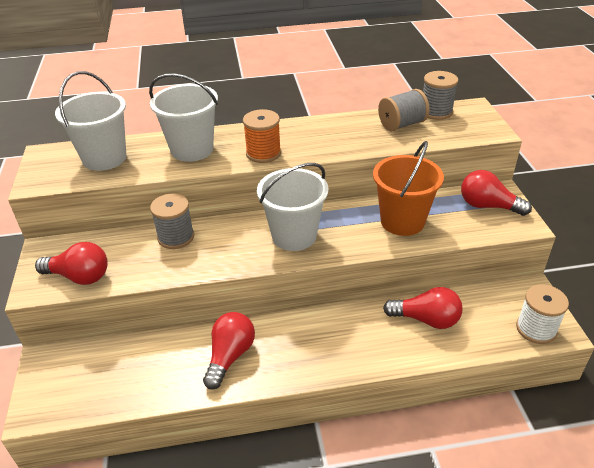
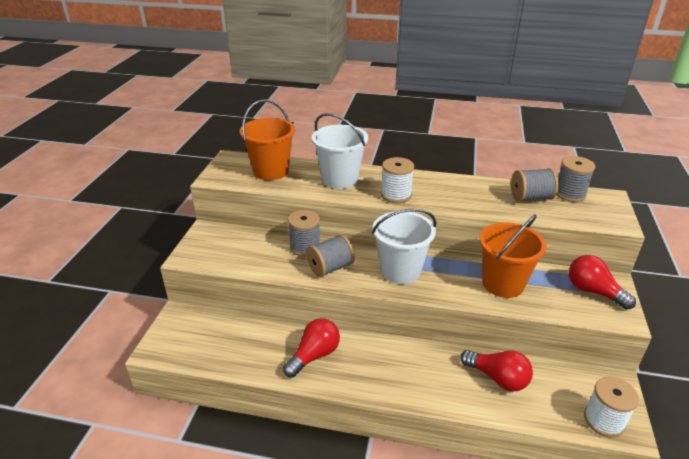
camera: 20 degrees right, 5 degrees down
(79, 276) = (221, 257): red light bulb -> none
(104, 158) = (271, 171): white bucket -> orange bucket
(216, 253) = (330, 268): none -> grey spool
(263, 153) = (396, 195): orange spool -> white spool

